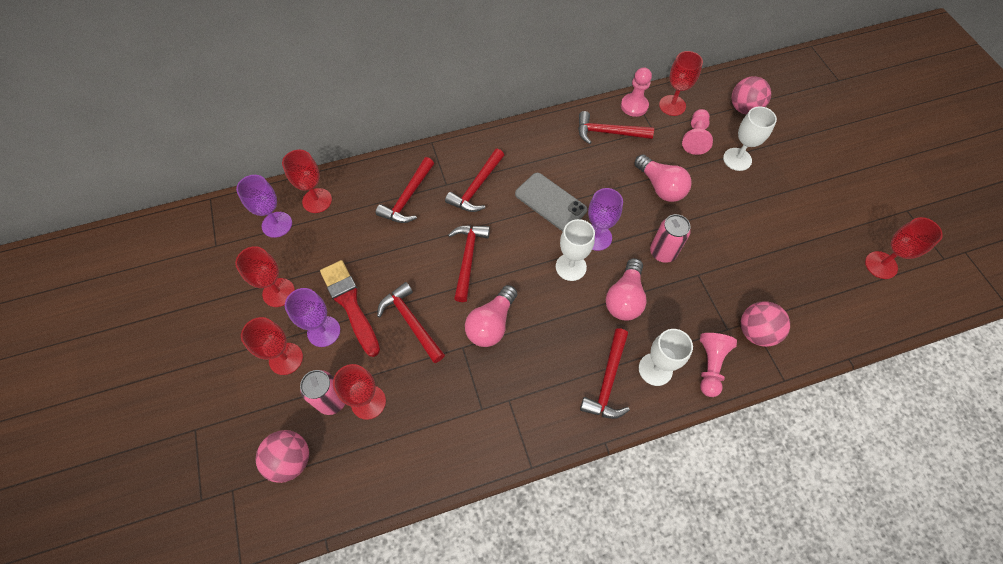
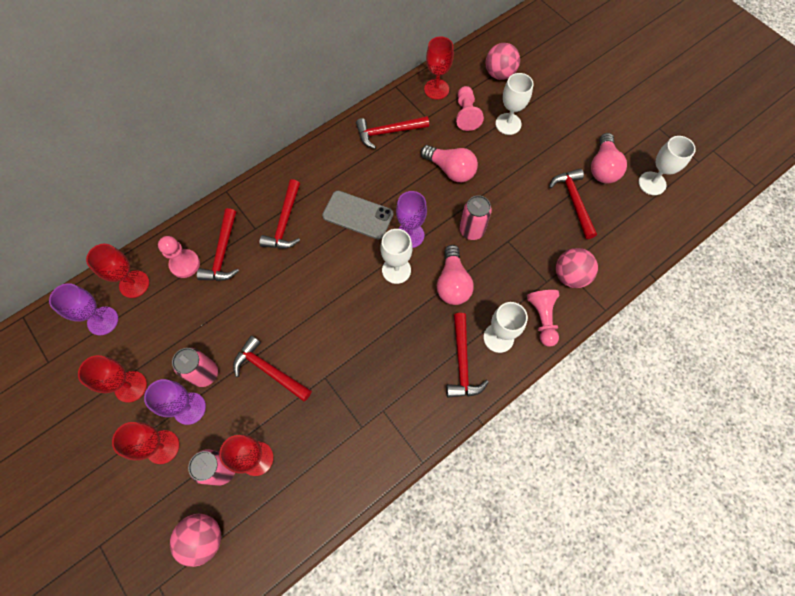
camera: 20 degrees left, 5 degrees up
(350, 304) = (205, 373): red brush -> pink can
(468, 258) = (300, 293): red hammer -> red hammer (573, 201)
(491, 324) = (343, 347): pink light bulb -> pink light bulb (603, 167)
(634, 106) = (403, 99): pink pawn -> pink pawn (185, 264)
(881, 265) = (652, 183): red goblet -> white goblet

